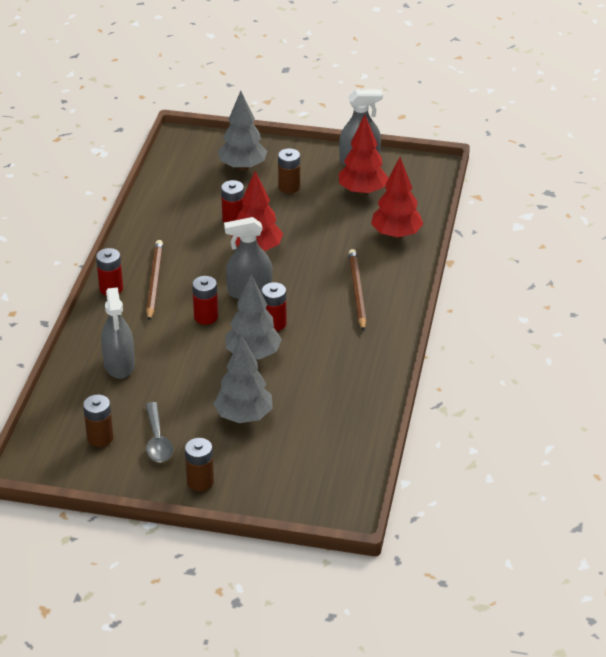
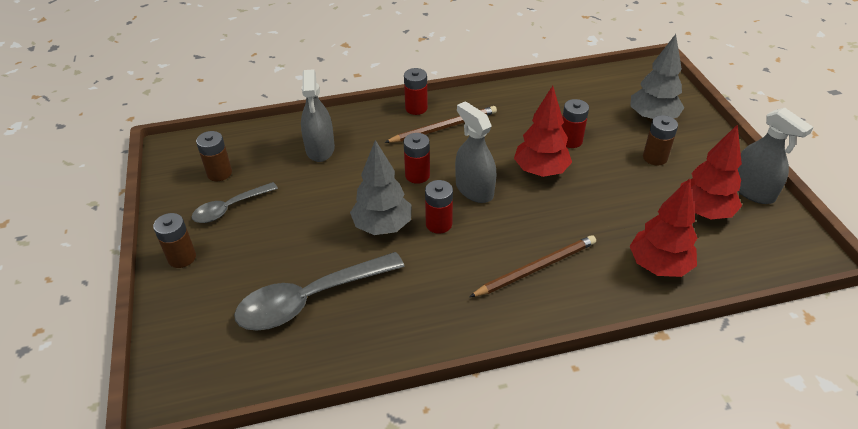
camera: 65 degrees right, 5 degrees up
(119, 365) = (320, 149): grey spray bottle -> grey spray bottle turned 60 degrees counterclockwise
(244, 417) = (287, 254): grey tree -> none
(304, 416) = (310, 299): none -> grey spoon

